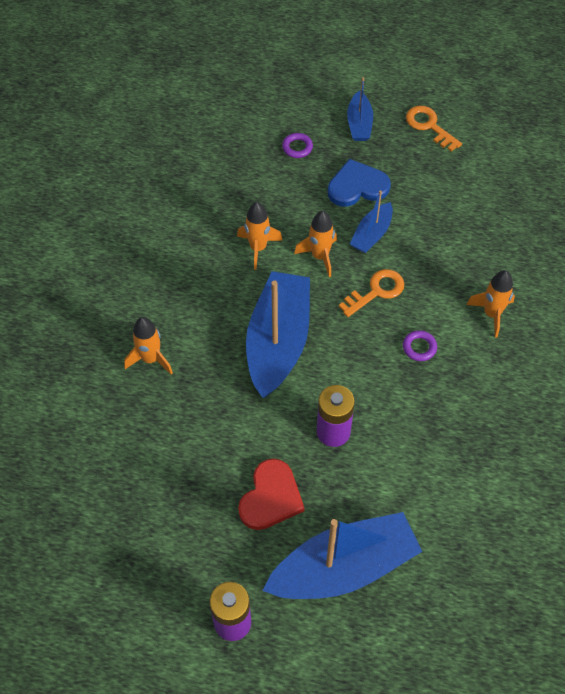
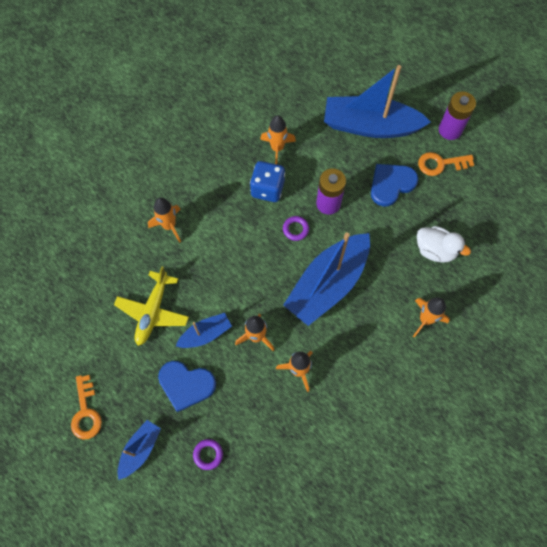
camera: 150 degrees left, 10 degrees up
(175, 441) = (435, 250): none -> white duck
(271, 497) = (391, 184): red heart -> blue heart
(376, 291) = (235, 285): orange key -> orange key (440, 164)
(416, 411) = (267, 189): none -> blue dice
(419, 347) = (235, 228): purple ring -> purple ring (295, 229)
(438, 228) = (153, 312): none -> yellow plane
(440, 469) = (277, 148): none -> orange rocket

